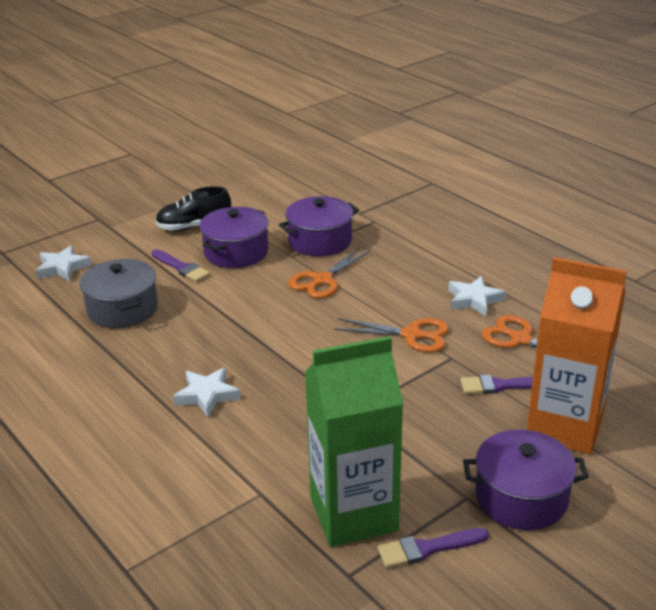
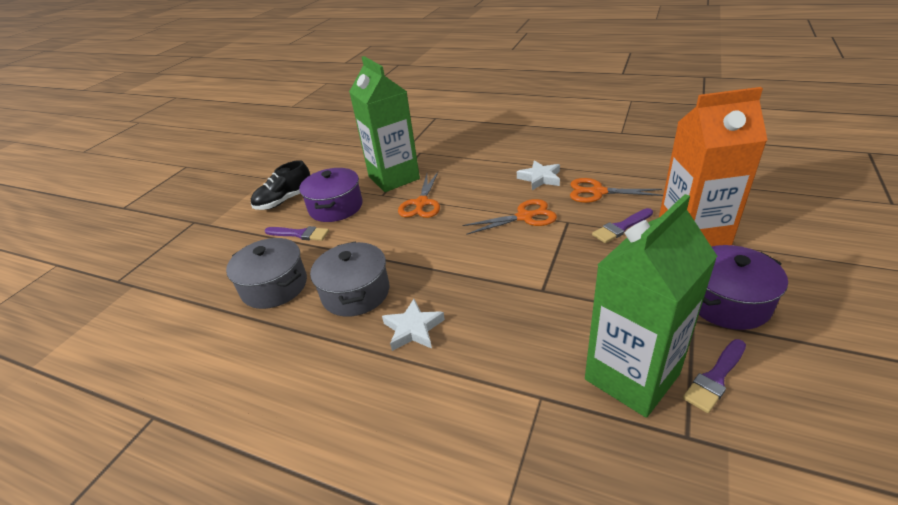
camera: 25 degrees left, 5 degrees up
(62, 268) = (189, 272): white star -> none
(185, 344) = (356, 293): none -> grey pot
(320, 241) = (394, 178): purple pot -> green carton

